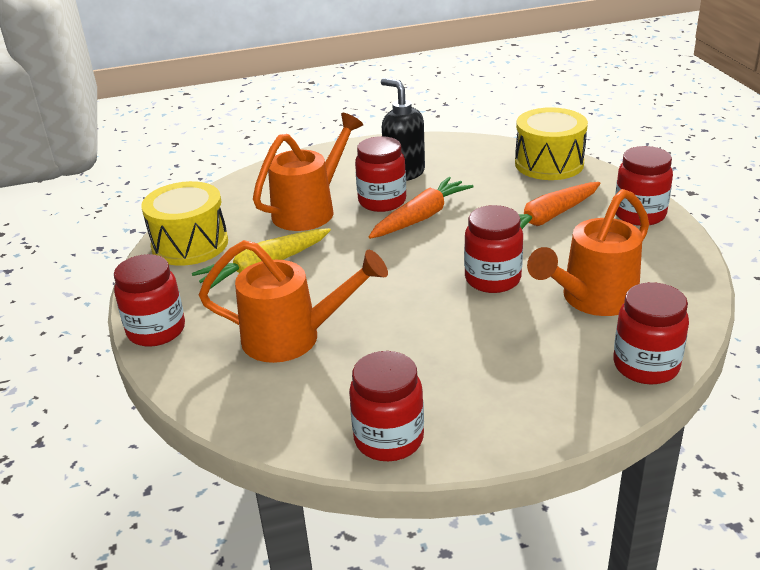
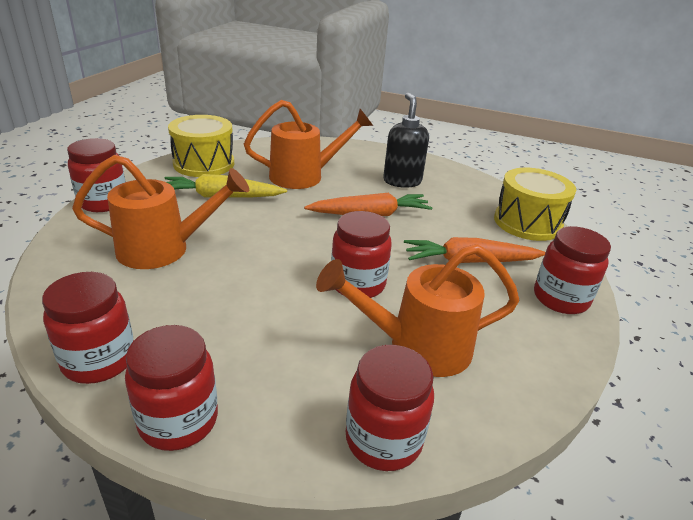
camera: 30 degrees right, 0 degrees up
(293, 338) = (164, 249): orange watering can -> orange watering can turned 45 degrees counterclockwise
(382, 201) = (359, 192): red jar -> red jar (178, 421)

